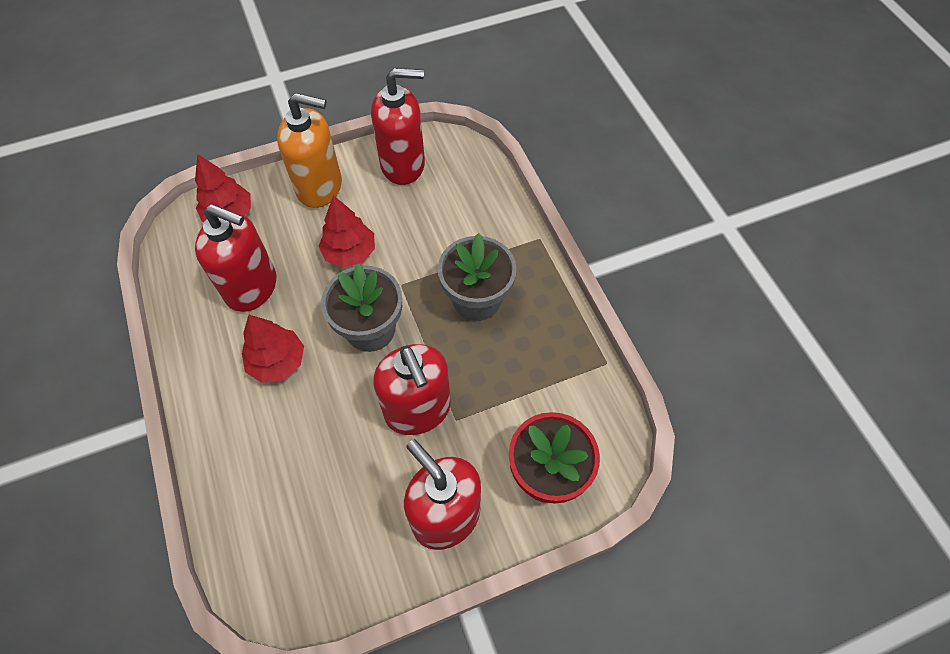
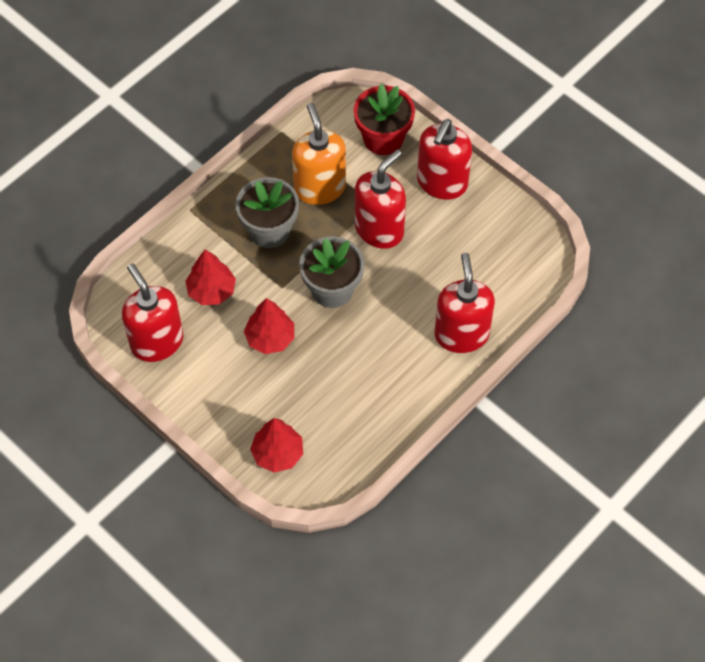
camera: 115 degrees left, 0 degrees up
(252, 287) = (339, 392): red soap dispenser -> red soap dispenser (461, 334)
(277, 362) = (392, 338): red tree -> red tree (211, 291)
(320, 187) = (213, 396): orange soap dispenser -> orange soap dispenser (319, 188)

